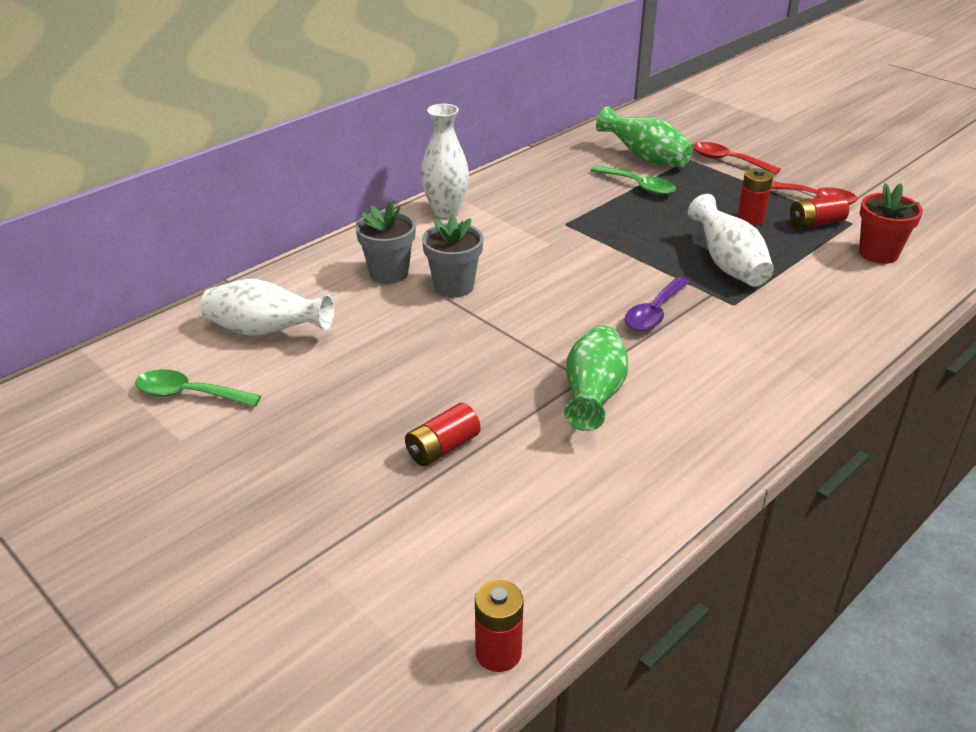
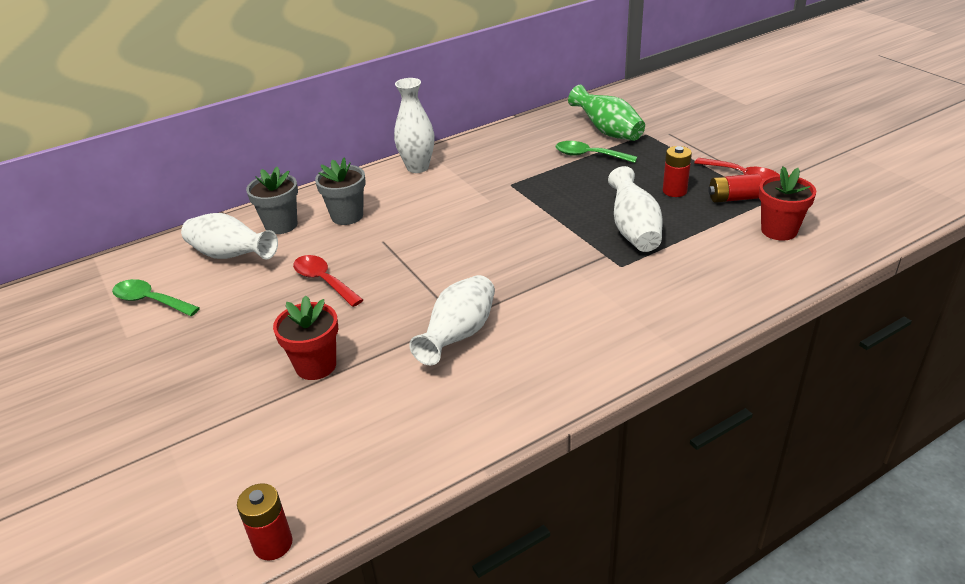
camera: 15 degrees right, 0 degrees up
(442, 448) = (316, 366): red battery -> red flower pot
(454, 286) = (392, 231): grey flower pot -> grey flower pot (281, 225)
(593, 396) = (459, 335): green vase -> white vase
(638, 186) = (589, 155): green spoon -> green spoon turned 150 degrees clockwise
(654, 313) = (547, 267): purple spoon -> none
(728, 161) = (680, 137): red spoon -> red spoon (324, 281)

